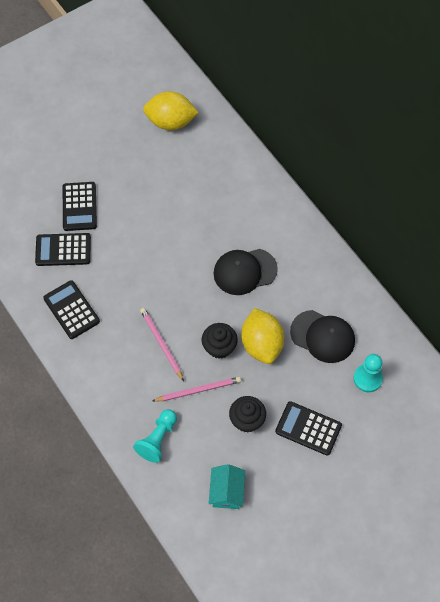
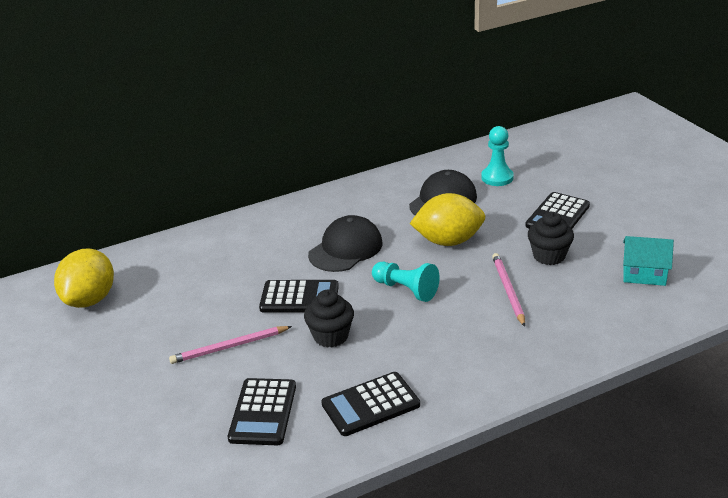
camera: 80 degrees left, 30 degrees down
(79, 206) = (191, 393): black calculator -> black calculator (299, 297)
(158, 439) = (579, 326): turquoise pawn -> turquoise pawn (406, 290)
(161, 344) = (438, 319): pink pencil -> pink pencil (229, 347)
(219, 347) = (449, 272): black cupcake -> black cupcake (331, 336)
(245, 271) = (345, 249): black cap -> black cap turned 135 degrees counterclockwise

